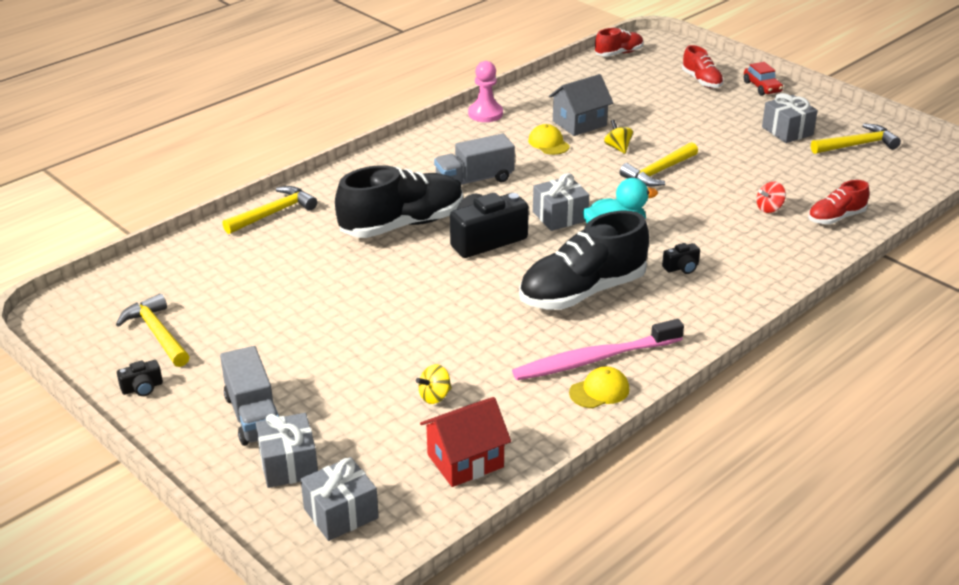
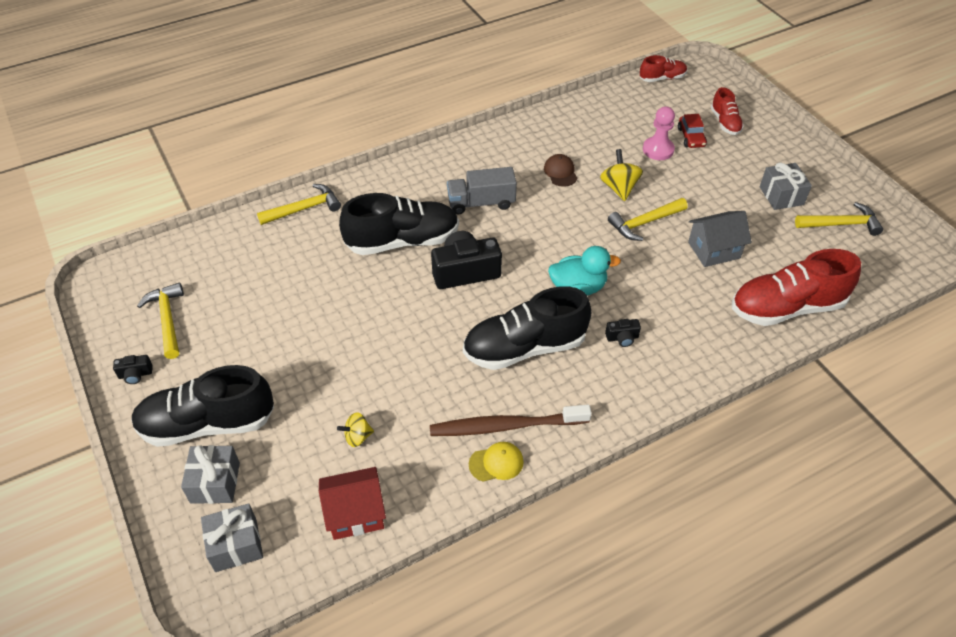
camera: 15 degrees right, 15 degrees up
(253, 416) = (208, 424): grey truck -> black shoe
(485, 114) = (519, 129): pink pawn -> pink pawn (658, 150)
(548, 143) = (560, 172): yellow cap -> brown cap
(560, 216) = (538, 258): grey gift -> none
(579, 123) = (596, 154): grey house -> grey house (714, 250)
(594, 359) = (505, 426): pink toothbrush -> brown toothbrush
(618, 147) = (619, 188): yellow spinning top -> yellow spinning top, size x1.55
(762, 87) = (778, 139): red car -> red car (691, 137)
(769, 208) = (728, 284): red spinning top -> none
(836, 218) = (786, 307): red shoe -> red shoe, size x1.94

